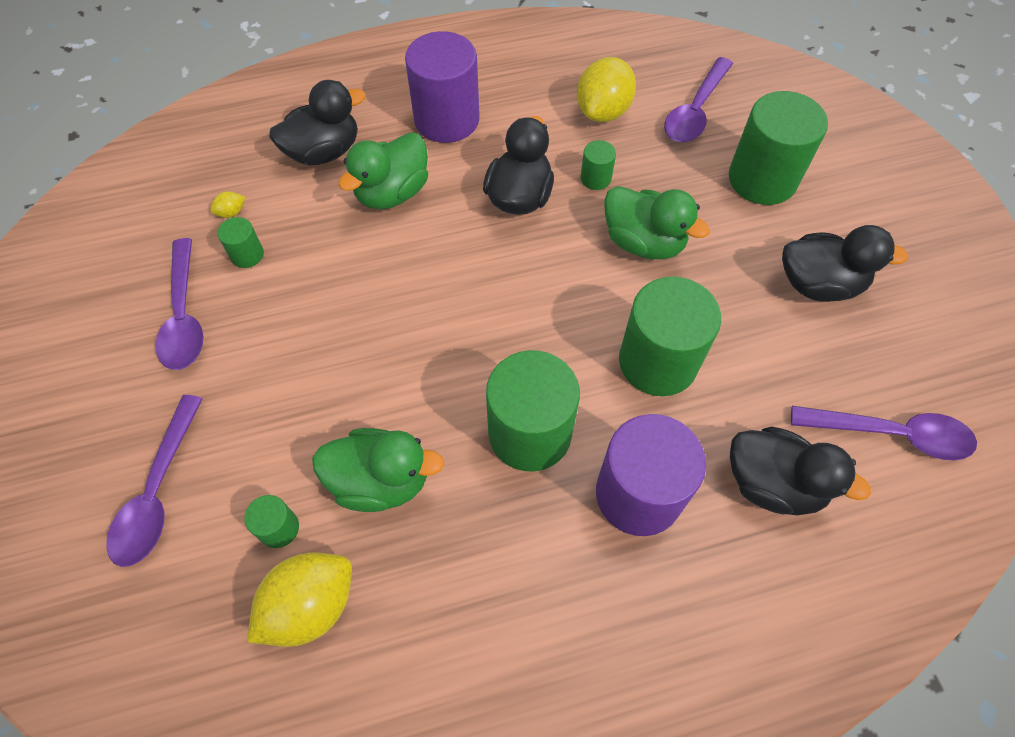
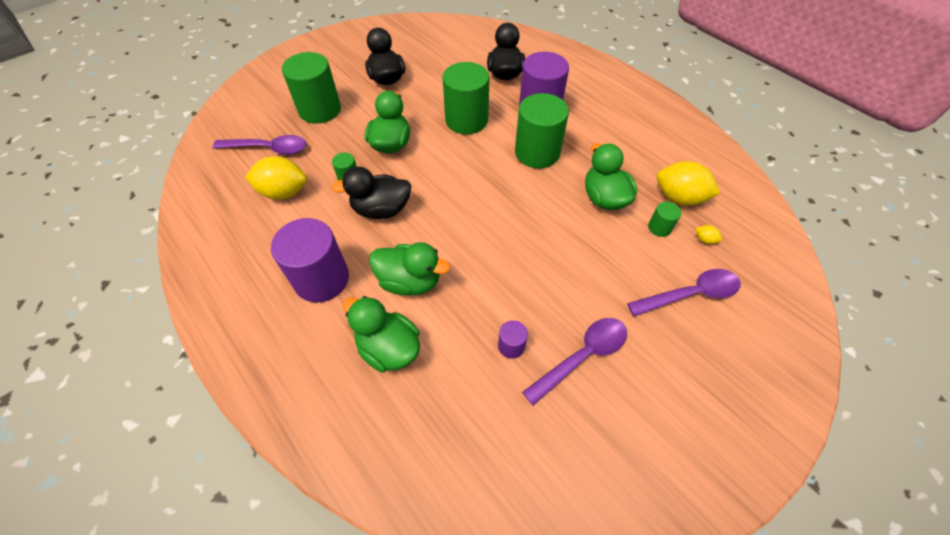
camera: 115 degrees left, 5 degrees down
(231, 212) = (480, 382): yellow lemon -> yellow lemon (704, 240)
(247, 255) = (511, 346): green cylinder -> purple cylinder
(324, 152) = (388, 348): black duck -> green duck
(891, 434) = (458, 48): purple spoon -> none

